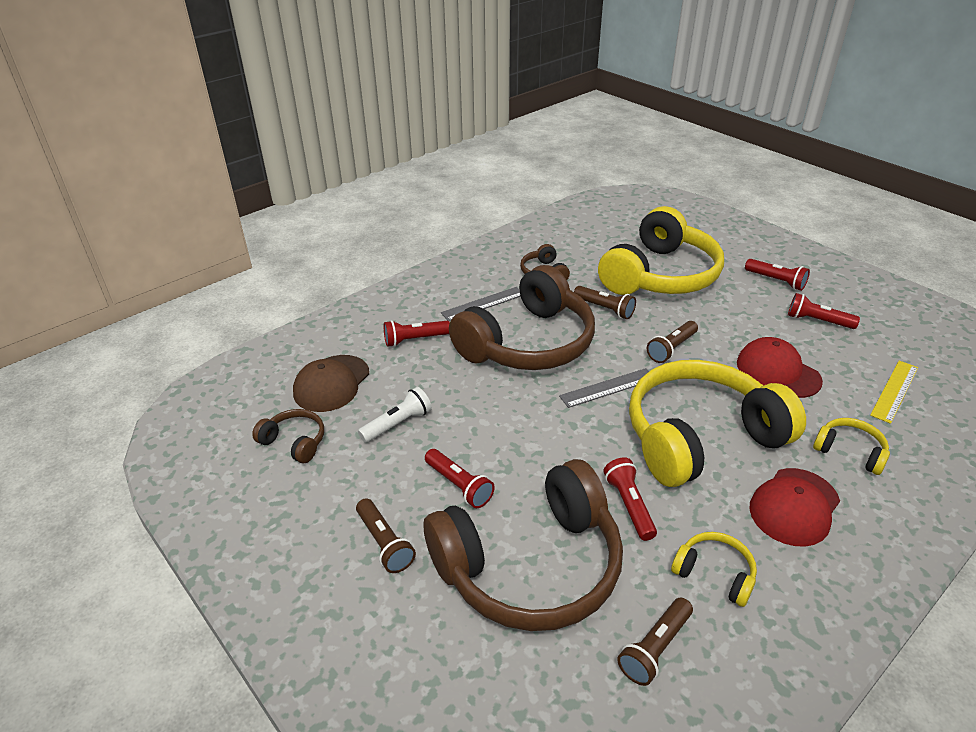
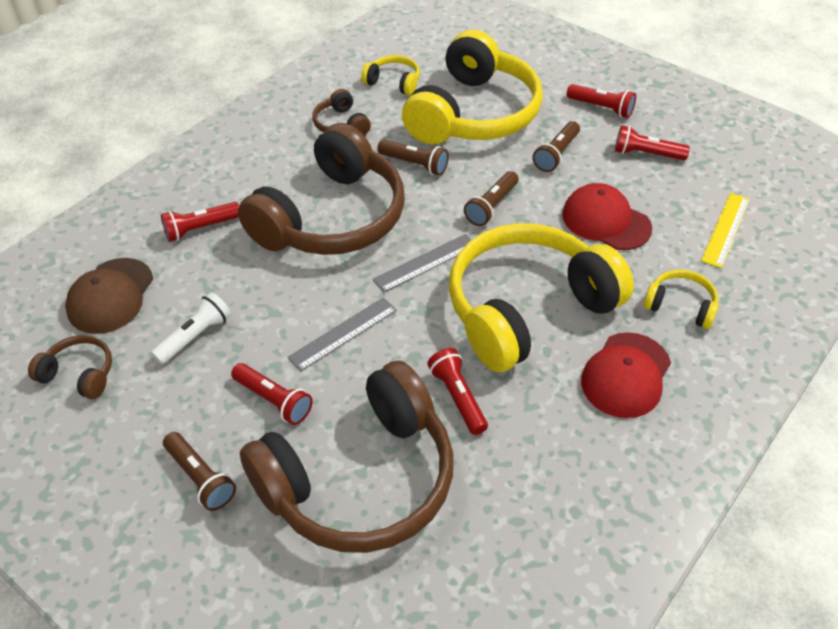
camera: 10 degrees left, 10 degrees up
(483, 304) = (275, 173): grey ruler -> grey ruler (343, 333)
(655, 648) = (494, 547): brown flashlight -> brown flashlight (556, 154)
(714, 574) = (549, 459): yellow headphones -> yellow headphones (393, 82)

